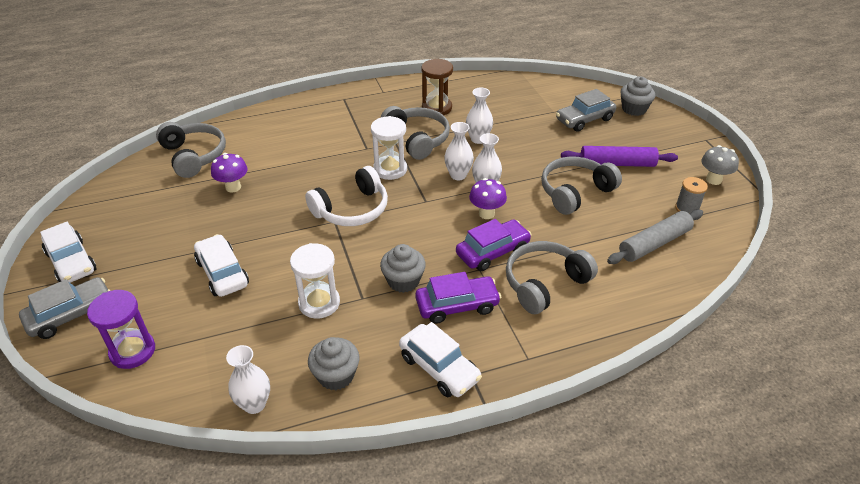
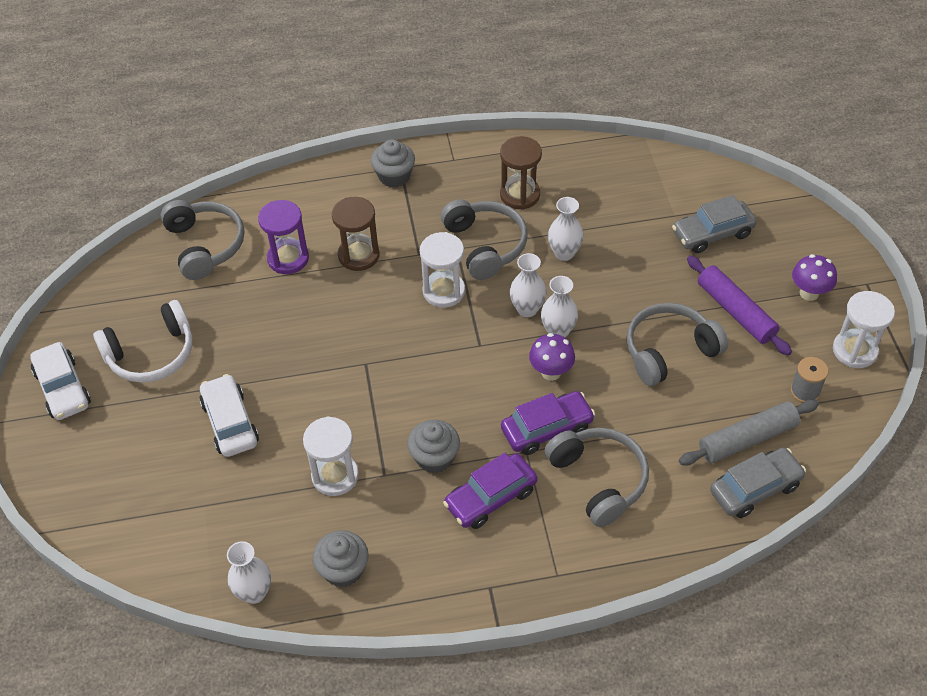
camera: 10 degrees right, 10 degrees up
(71, 314) = (64, 459): grey car -> grey car (755, 488)
(132, 351) = (129, 513): purple hourglass -> purple hourglass (288, 258)
(233, 187) = (249, 299): purple mushroom -> purple mushroom (809, 293)
(319, 152) = (359, 255): none -> brown hourglass
(352, 209) = (388, 348): white headphones -> white headphones (151, 354)
(439, 368) = (456, 574): white car -> none
(457, 305) = (491, 498): purple car -> purple car turned 150 degrees clockwise
(544, 283) = (599, 479): grey headphones -> grey headphones turned 90 degrees clockwise
(617, 164) = (736, 312): purple rolling pin -> purple rolling pin turned 45 degrees clockwise
(634, 109) = (785, 221): grey cupcake -> grey cupcake (394, 176)
(713, 180) = (854, 350): grey mushroom -> white hourglass

